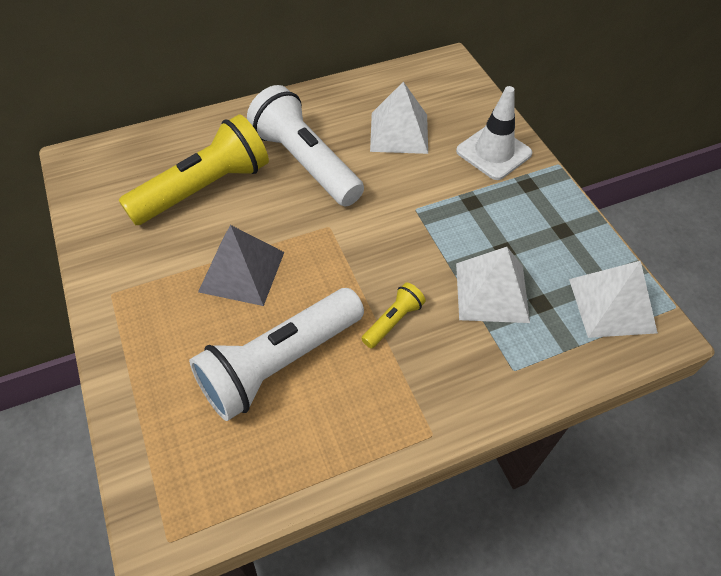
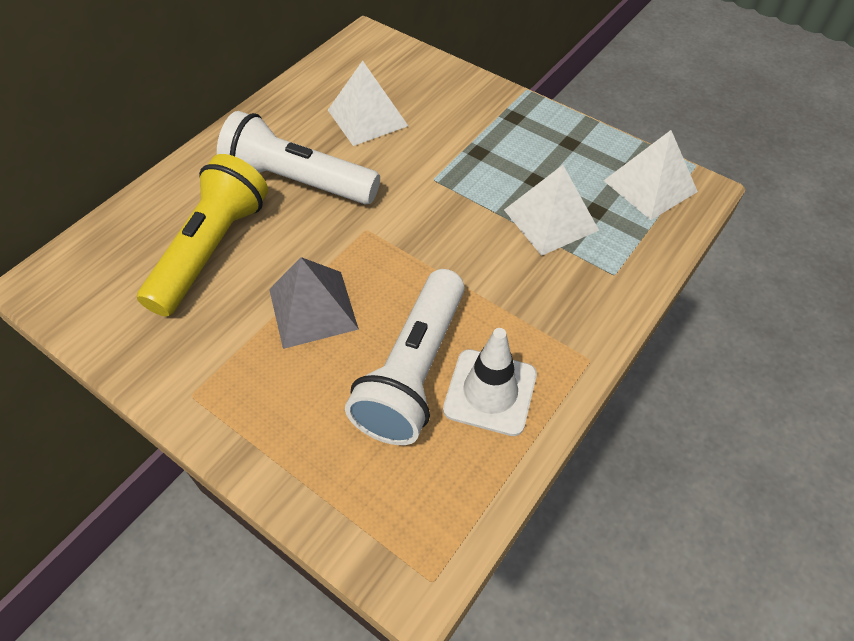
camera: 30 degrees left, 0 degrees up
(393, 321) = (487, 284): yellow flashlight -> none
(493, 152) = (465, 101): white traffic cone -> white traffic cone (490, 392)

